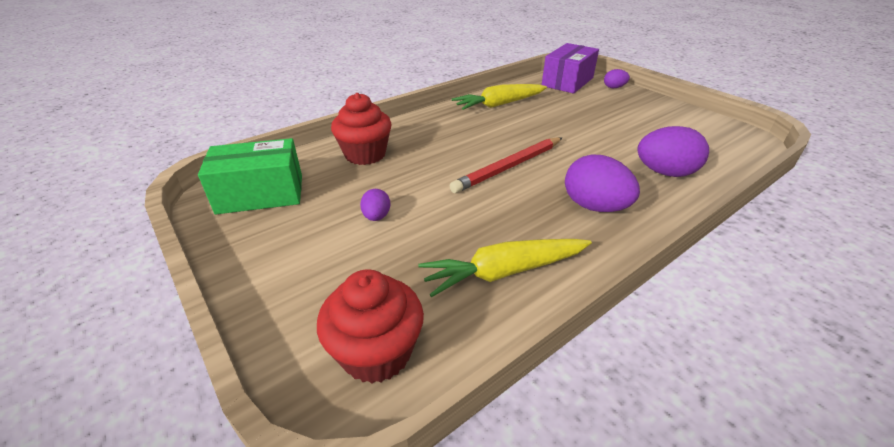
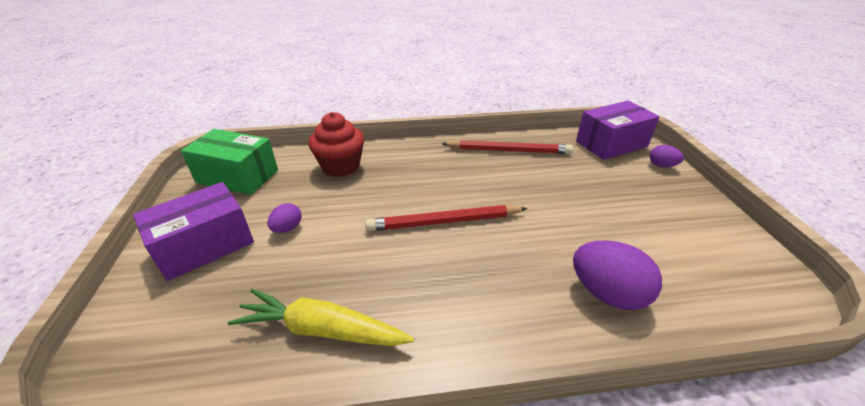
camera: 30 degrees right, 0 degrees up
(306, 260) = (205, 246): none -> purple box
(376, 352) = (159, 351): red cupcake -> none
(499, 104) = (508, 151): yellow carrot -> red pencil
(594, 207) = (480, 300): purple egg -> none

